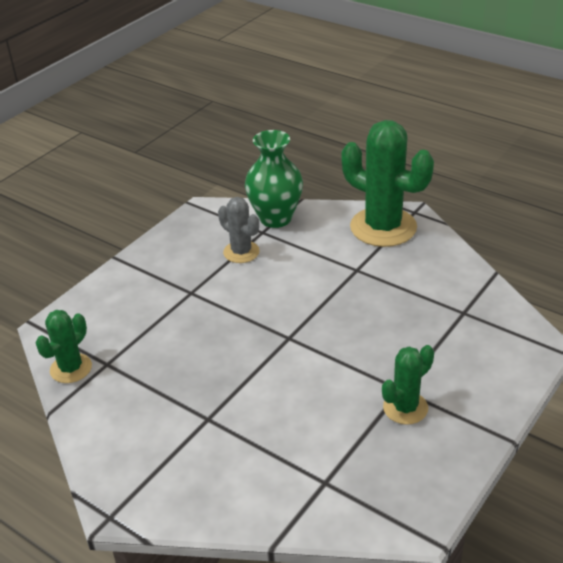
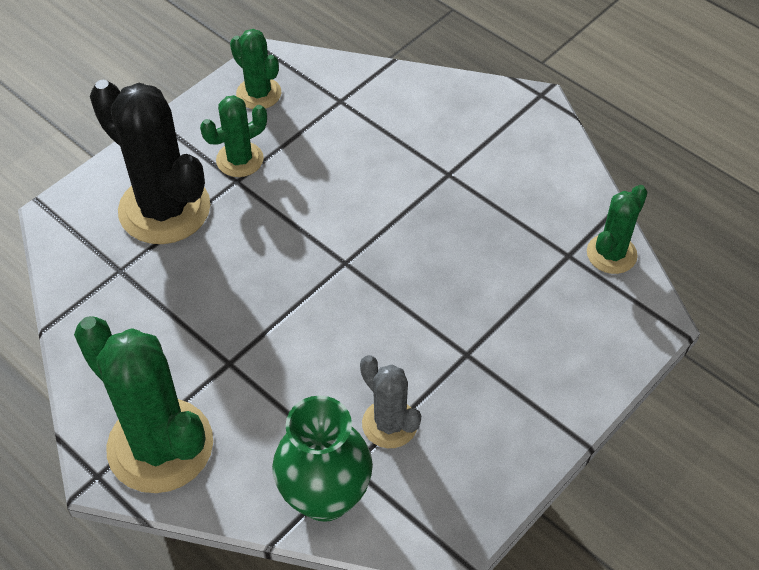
camera: 175 degrees left, 15 degrees up
(413, 479) = (258, 93): none -> green cactus
(452, 358) = (164, 209): none -> black cactus

